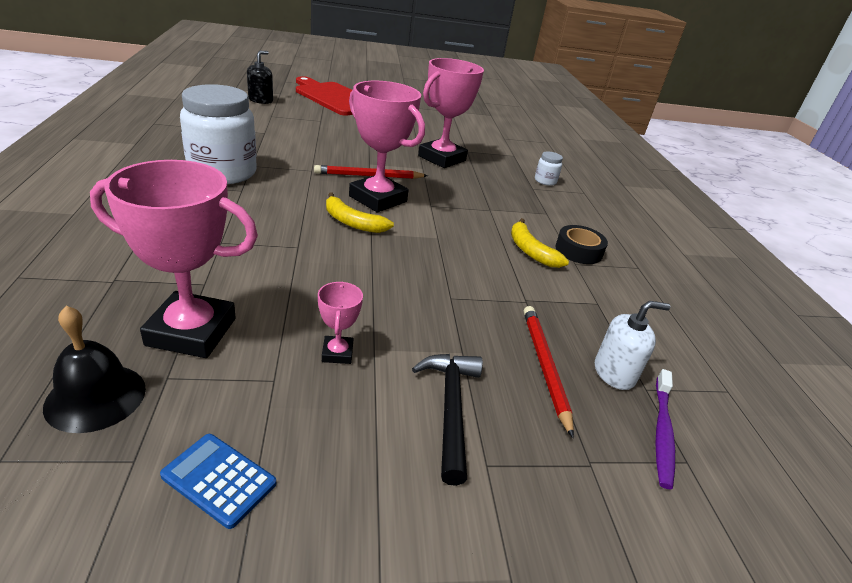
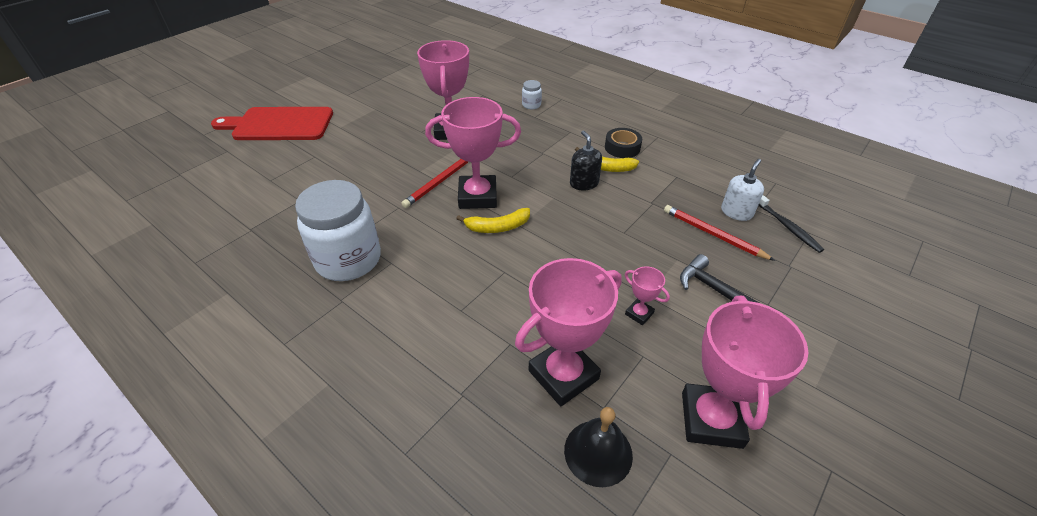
camera: 40 degrees left, 10 degrees up
(219, 479) = (711, 419): blue calculator -> pink trophy
(261, 100) = (228, 170): black soap dispenser -> black soap dispenser (584, 183)
(662, 432) = (786, 226): purple toothbrush -> black toothbrush

